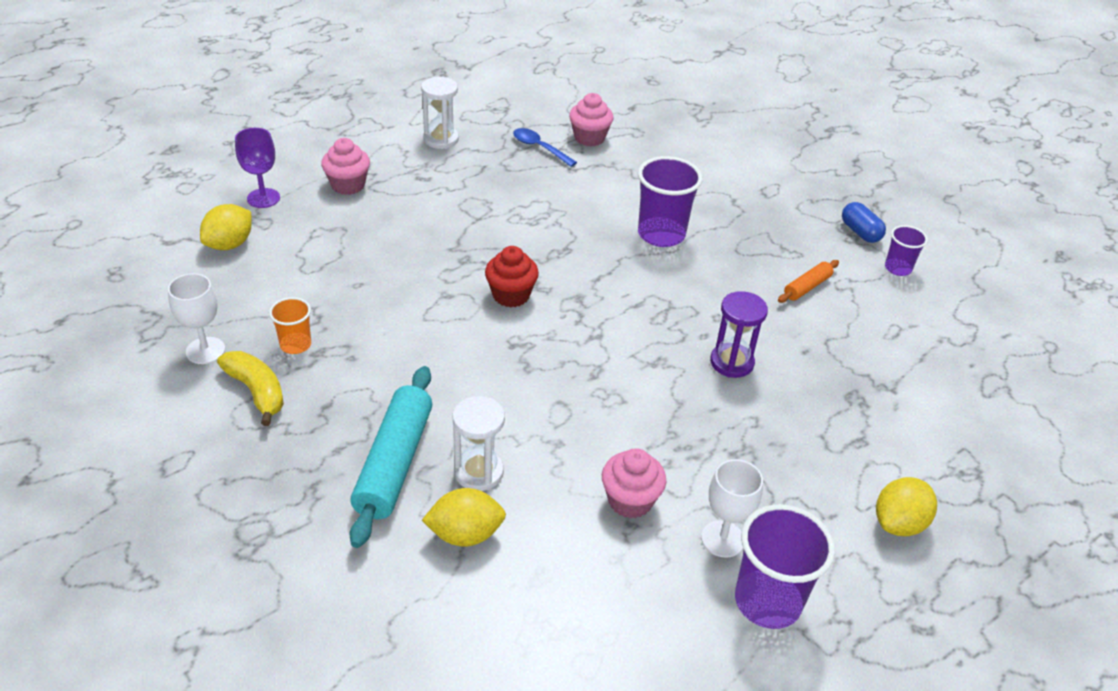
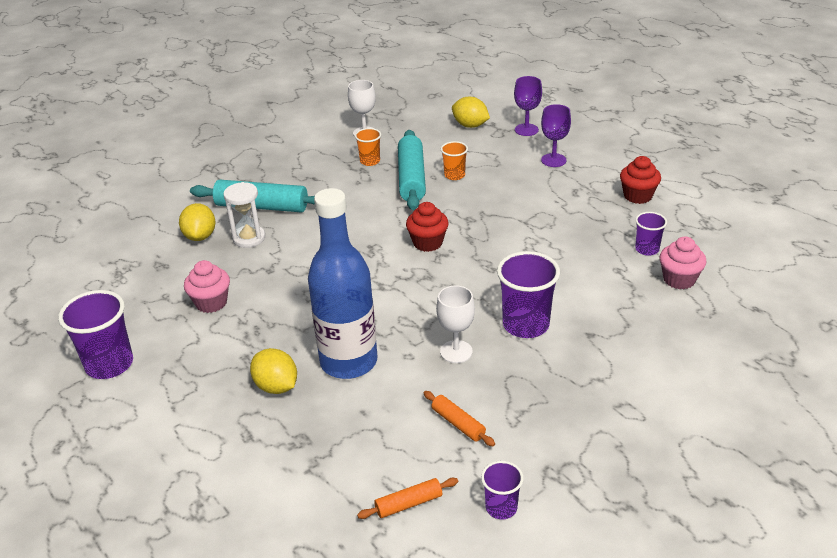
camera: 95 degrees right, 5 degrees down
(257, 392) = (328, 154): yellow banana -> none
(348, 185) = (553, 160): pink cupcake -> purple goblet
(356, 304) = (411, 178): none -> turquoise rolling pin
(360, 266) = (454, 175): none -> orange cup
(441, 139) = (638, 196): white hourglass -> red cupcake
(539, 148) = (647, 249): blue spoon -> purple cup
(722, 539) = (167, 346): white goblet -> white goblet (456, 352)
(731, 362) = (348, 362): purple hourglass -> blue bottle
(860, 232) = (565, 482): blue capsule -> none
(899, 523) = (155, 448): yellow lemon -> yellow lemon (276, 386)
(911, 321) = (408, 504): none -> orange rolling pin

